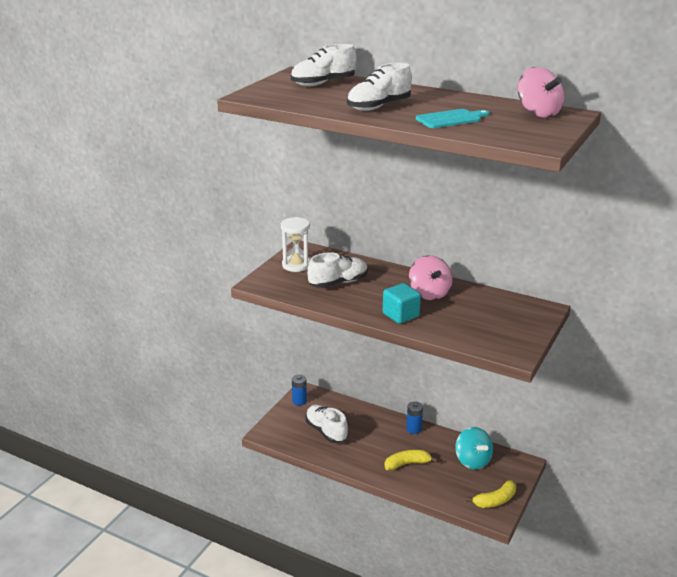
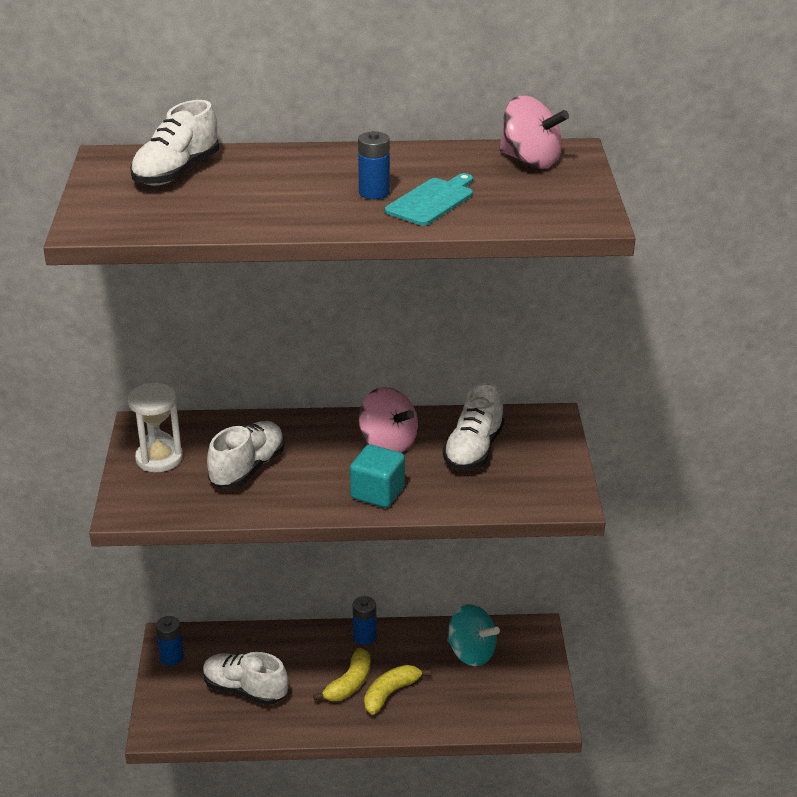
camera: 30 degrees left, 5 degrees up
(378, 107) = (310, 201): white shoe -> white shoe (473, 450)
(421, 110) = (374, 193): none -> blue battery
(495, 500) = (535, 698): yellow banana -> yellow banana (349, 684)

